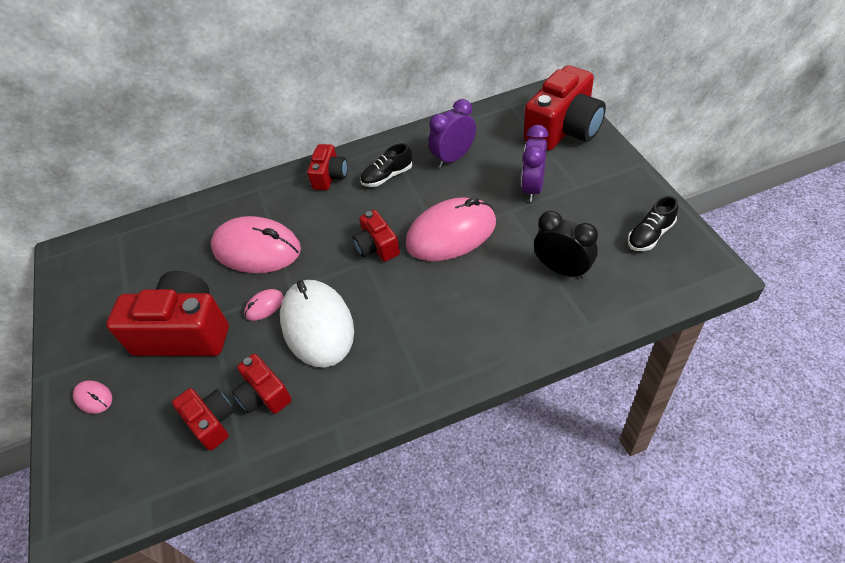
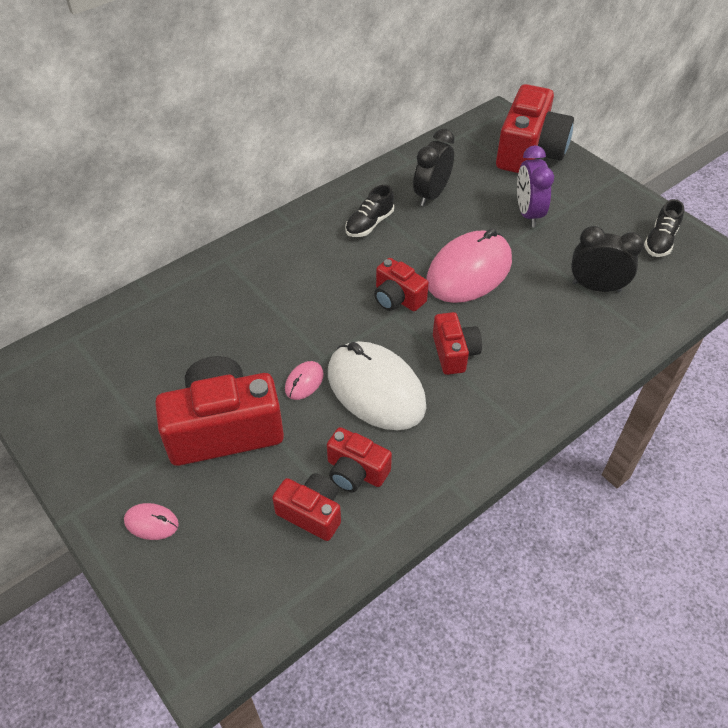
camera: 25 degrees left, 0 degrees up
(257, 249) = (261, 324): pink mouse -> none
(330, 176) = (303, 233): red camera -> red camera (454, 353)
(453, 158) = (431, 195): purple clock -> black clock

